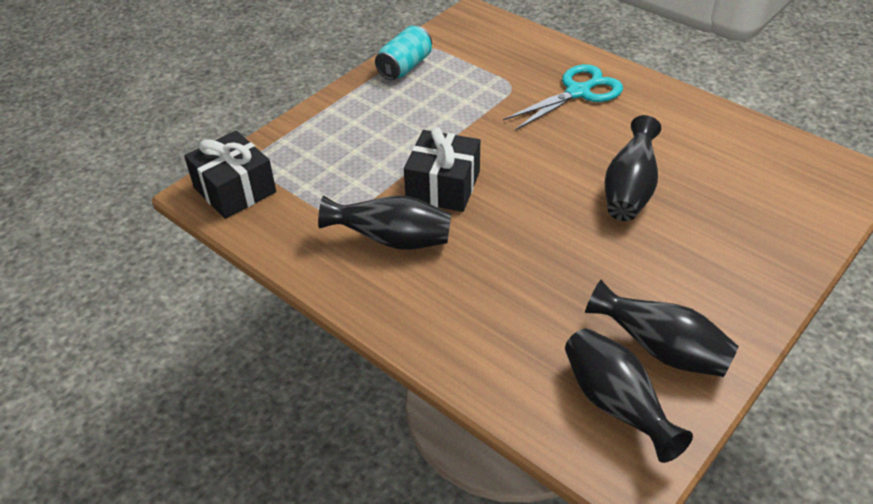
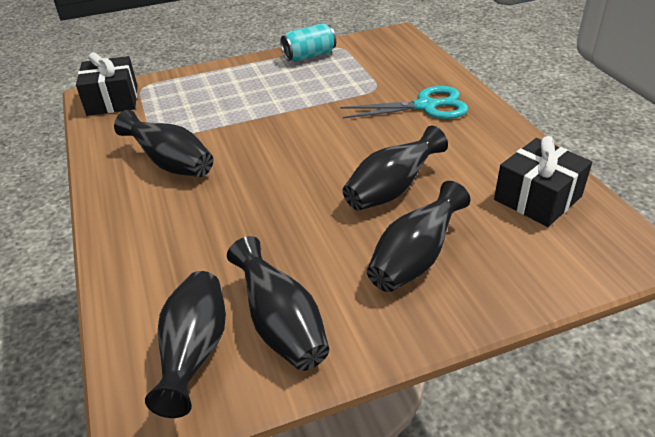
camera: 30 degrees right, 5 degrees down
(443, 186) = (247, 140): black gift -> black gift (537, 198)
(708, 247) = (415, 259): none -> black vase

